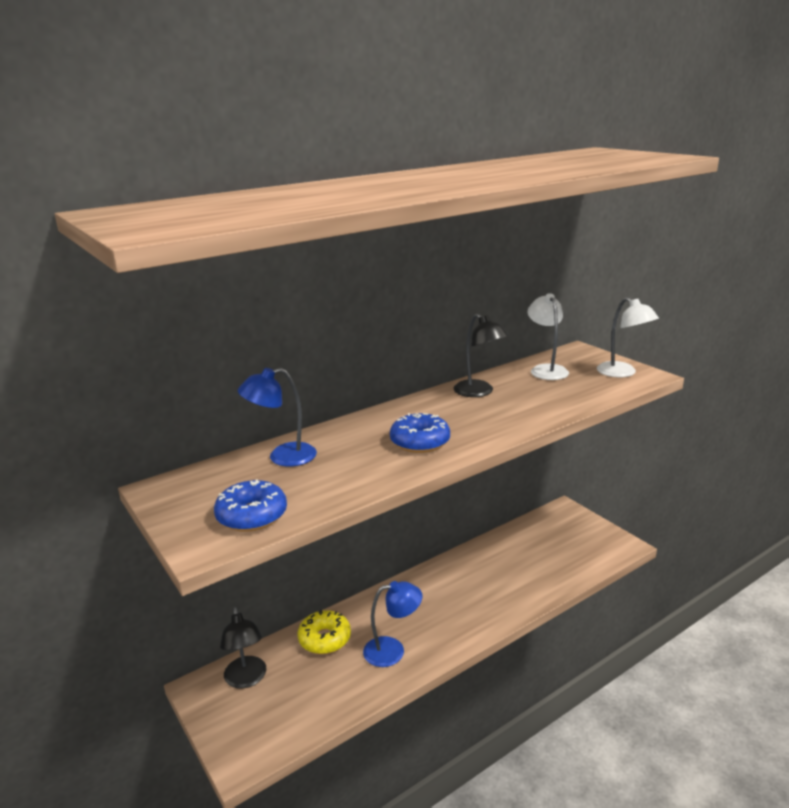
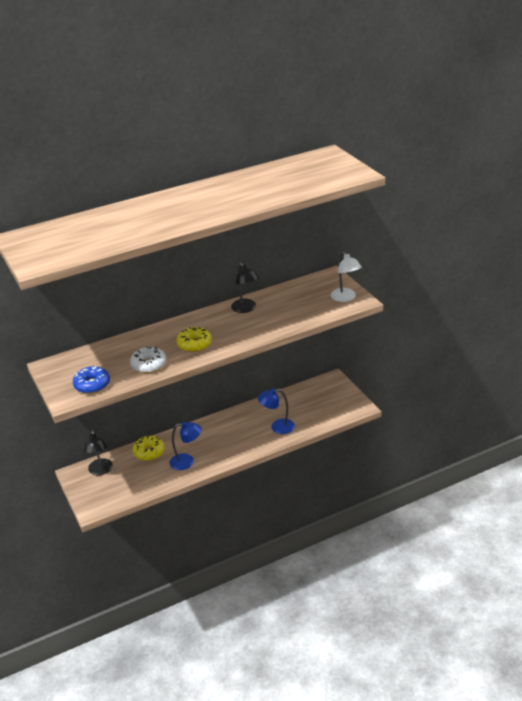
camera: 10 degrees right, 10 degrees up
(282, 457) = (115, 350): blue lamp -> blue lamp (277, 427)
(351, 476) = (149, 365): none -> white donut
(420, 442) = (194, 344): blue donut -> yellow donut
(546, 369) = (298, 292): white lamp -> none

